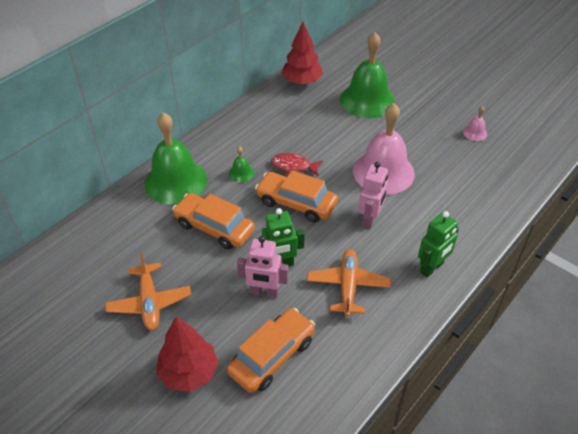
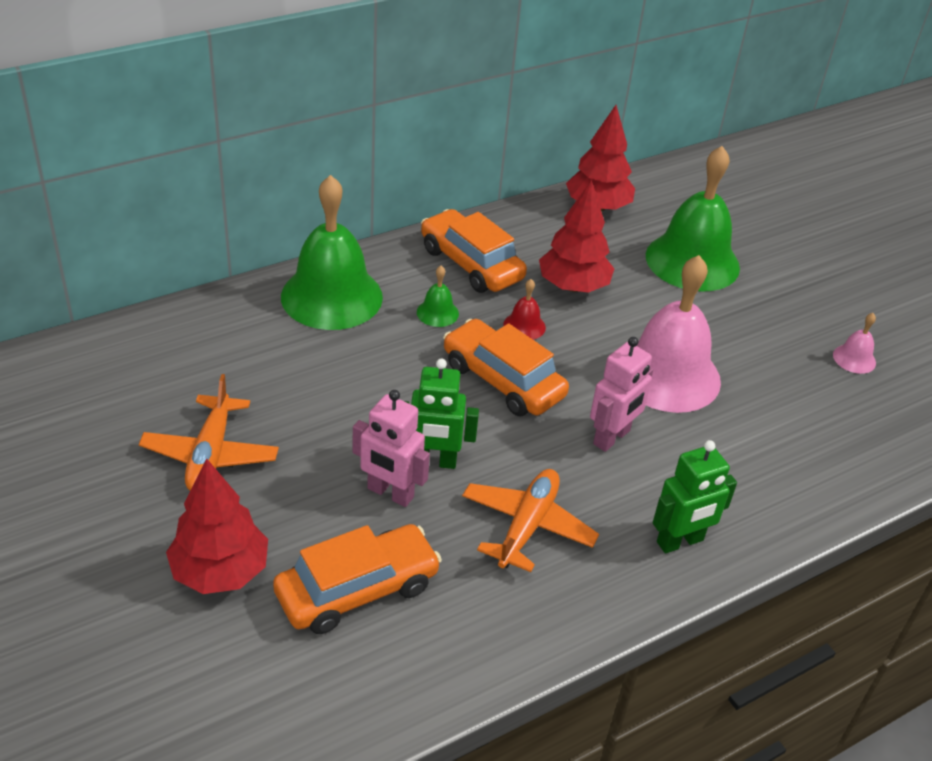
camera: 15 degrees right, 5 degrees down
(214, 227) = (358, 378): orange car -> orange car (471, 264)
(293, 166) = (524, 326): red fish -> red bell
(309, 134) = (573, 286): none -> red tree

